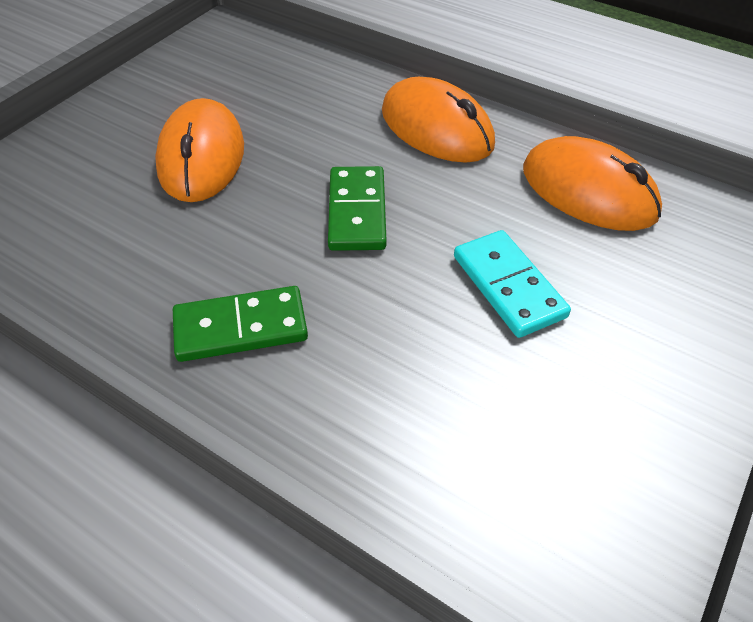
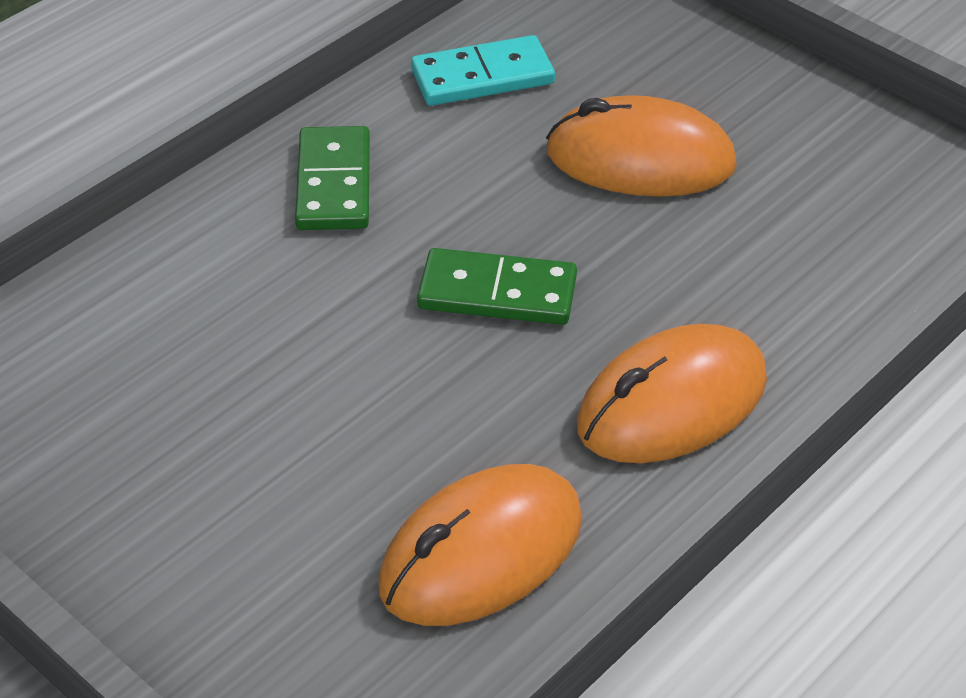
camera: 100 degrees right, 5 degrees down
(508, 286) = (321, 415): turquoise domino -> turquoise domino (482, 76)

